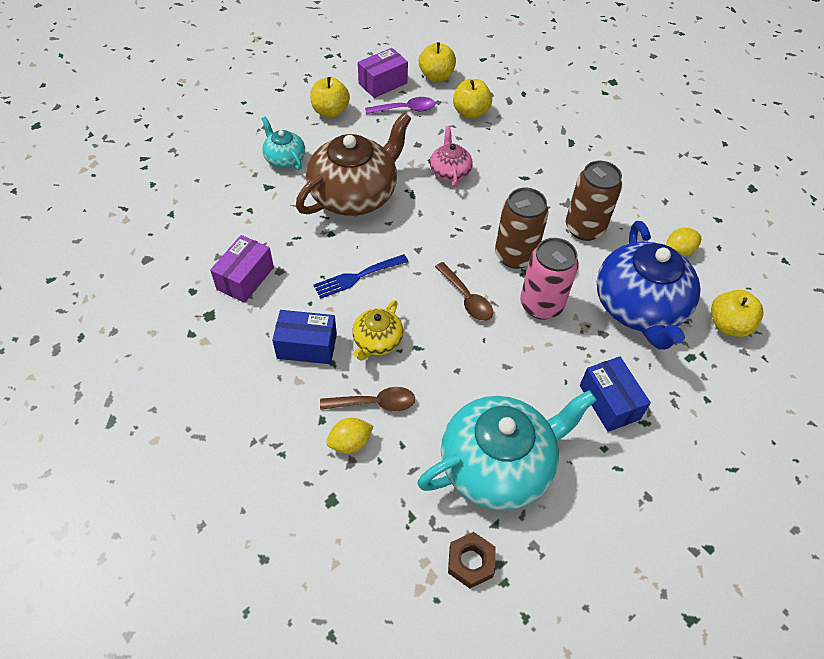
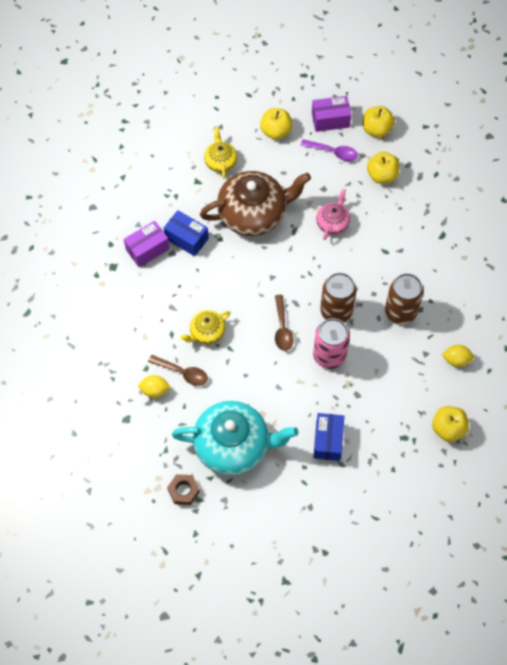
camera: 30 degrees right, 10 degrees up
(284, 158) = (220, 161): turquoise teapot -> yellow teapot
(307, 346) = (162, 316): blue box -> blue box (186, 238)
(357, 277) = (220, 280): blue fork -> none
(639, 307) = (395, 388): blue teapot -> none

